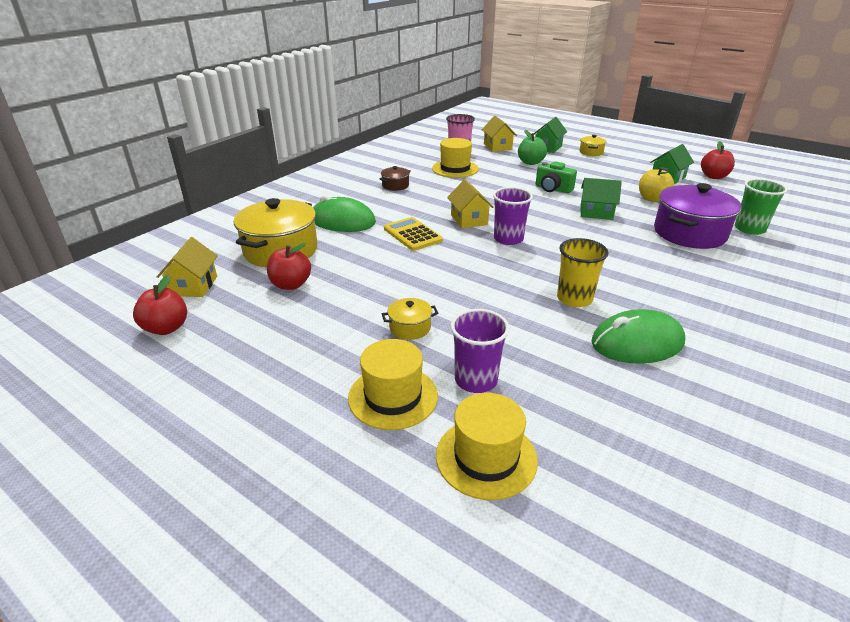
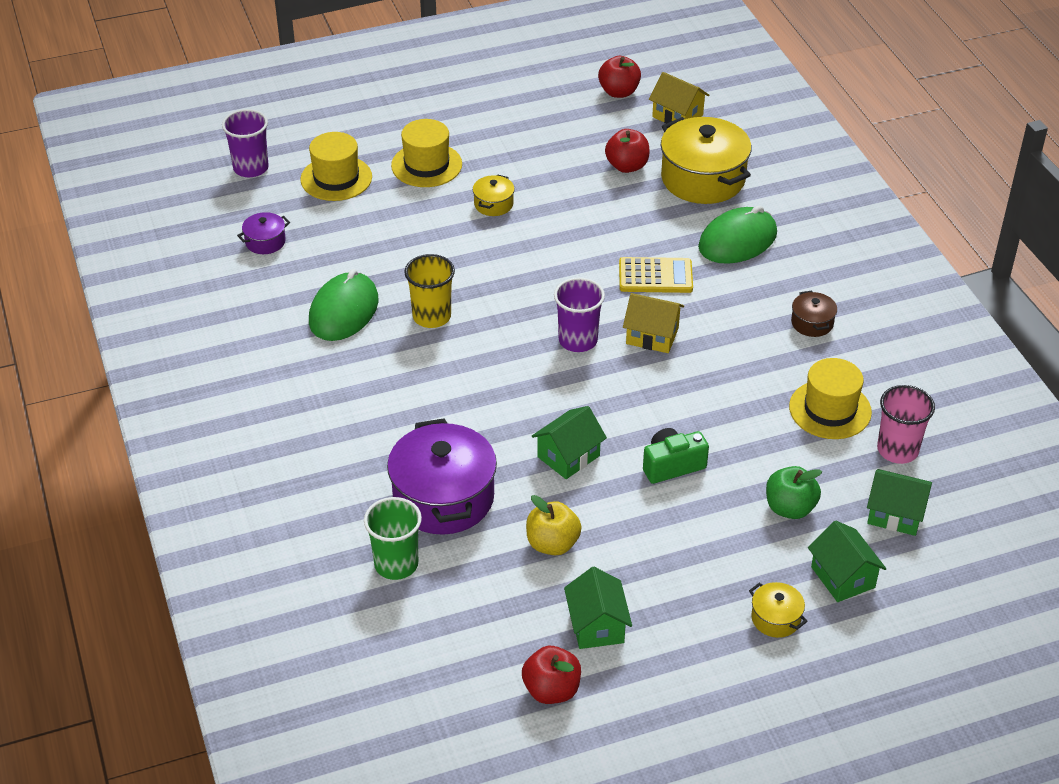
camera: 125 degrees right, 10 degrees up
(476, 380) = (400, 207): purple cup -> purple cup (251, 168)
(497, 147) = (895, 514): yellow house -> green house
(645, 450) = (265, 242): none -> purple pot

